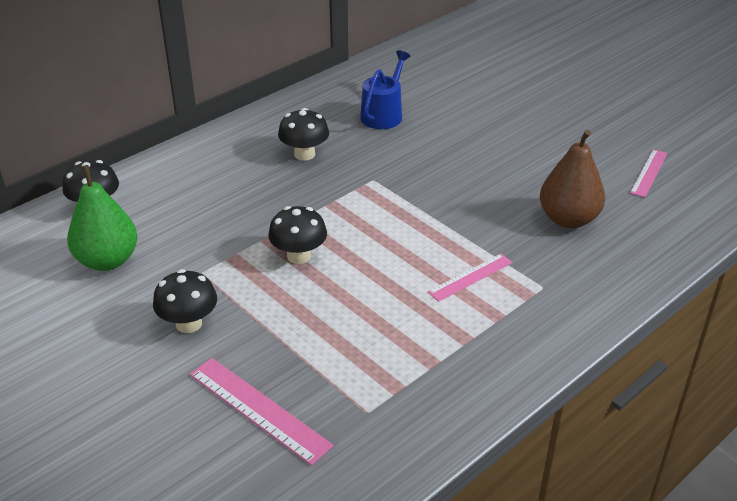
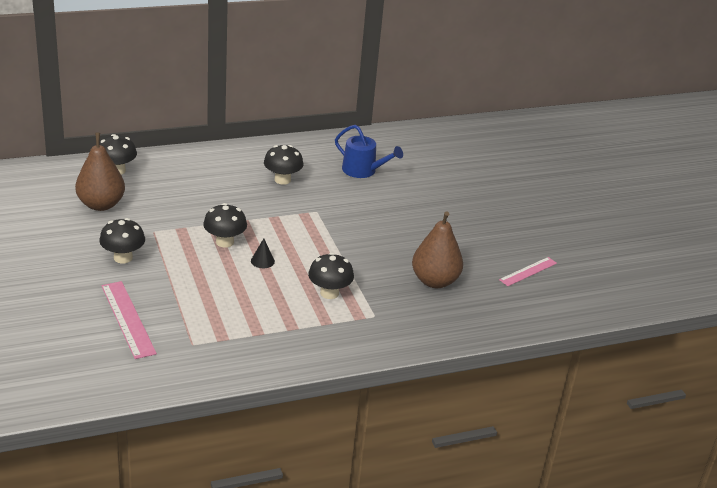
camera: 20 degrees right, 5 degrees down
(107, 260) = (101, 205): green pear -> brown pear
(362, 264) = (262, 261): none -> black cone
(383, 114) = (363, 170): blue watering can -> blue watering can turned 75 degrees clockwise
(470, 277) = (329, 293): pink ruler -> black mushroom

